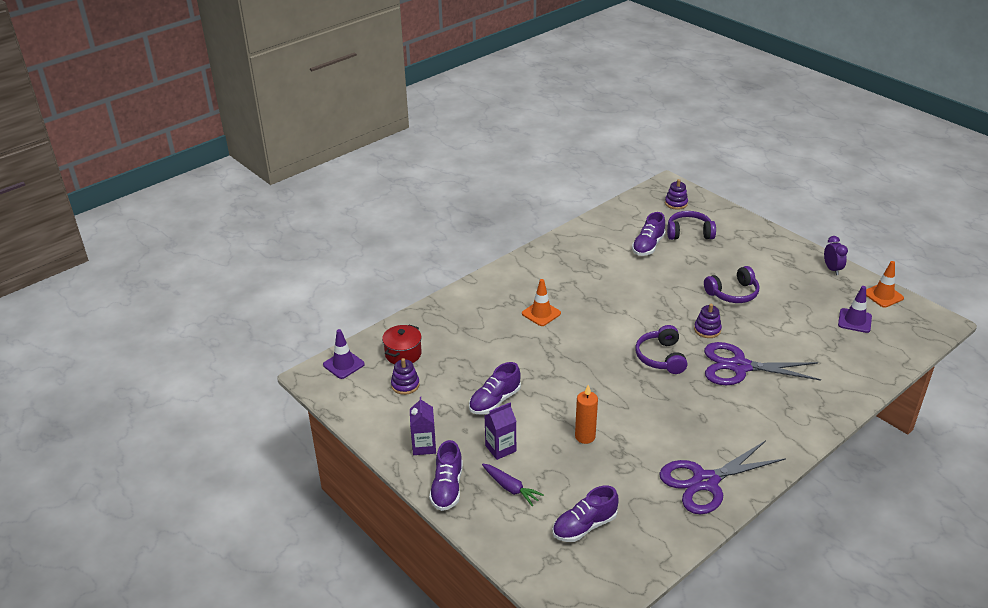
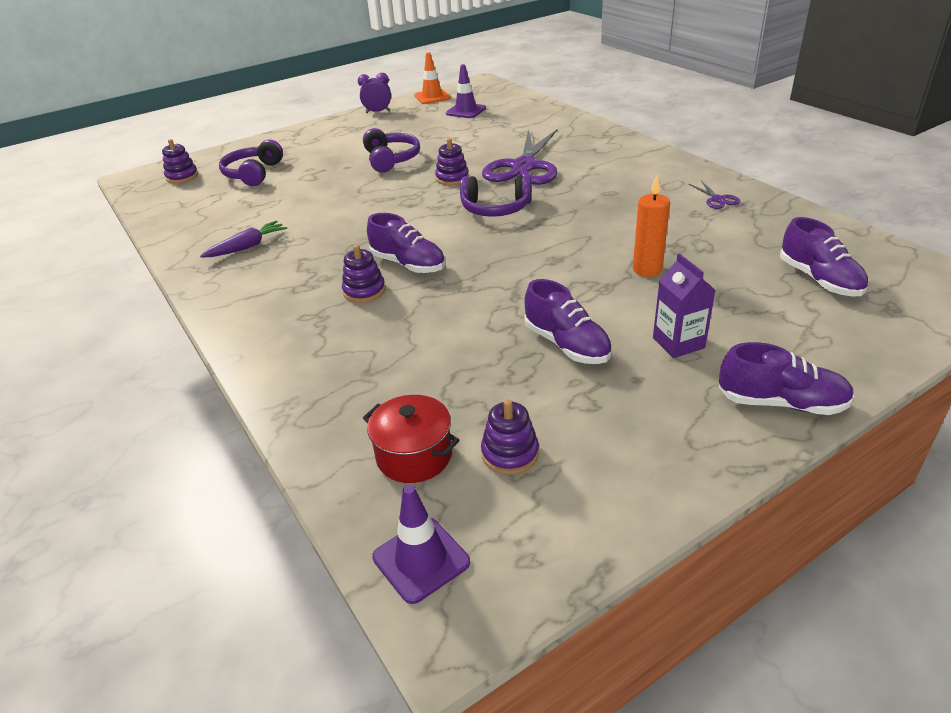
camera: 80 degrees left, 0 degrees up
(424, 446) = (682, 429): purple carton -> none
(511, 488) = (764, 336): purple carrot -> purple carrot (247, 246)
(541, 313) = (364, 291): orange traffic cone -> purple stacking toy
(648, 246) = (259, 200): purple shoe -> purple shoe (408, 264)
(705, 482) = (717, 199): purple scissors -> purple scissors, size x0.41

